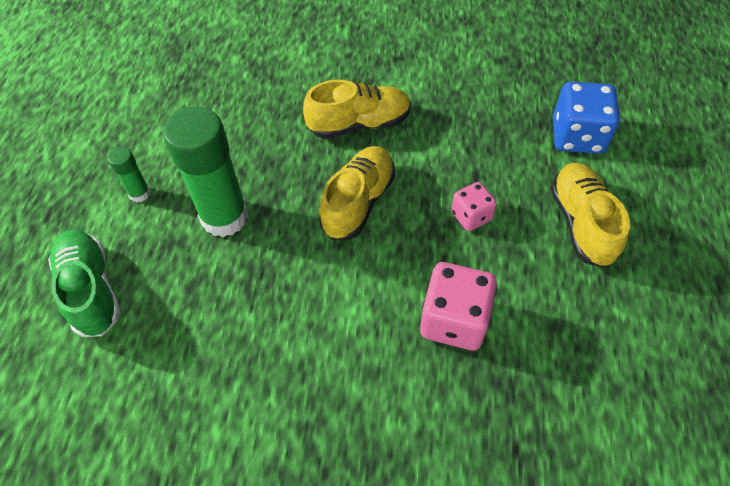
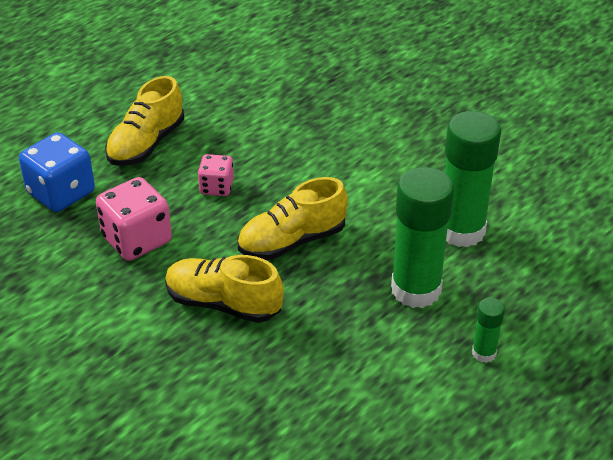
camera: 145 degrees left, 15 degrees down
(91, 290) = (566, 292): green shoe -> none
(220, 303) = (461, 231): none -> green glue stick
(454, 320) = (301, 141): pink dice -> pink dice (137, 240)

